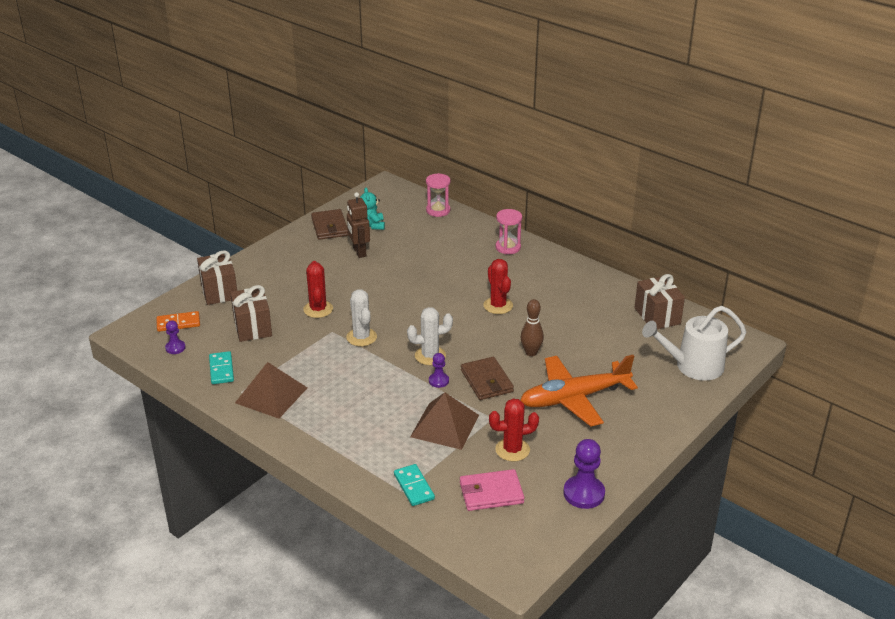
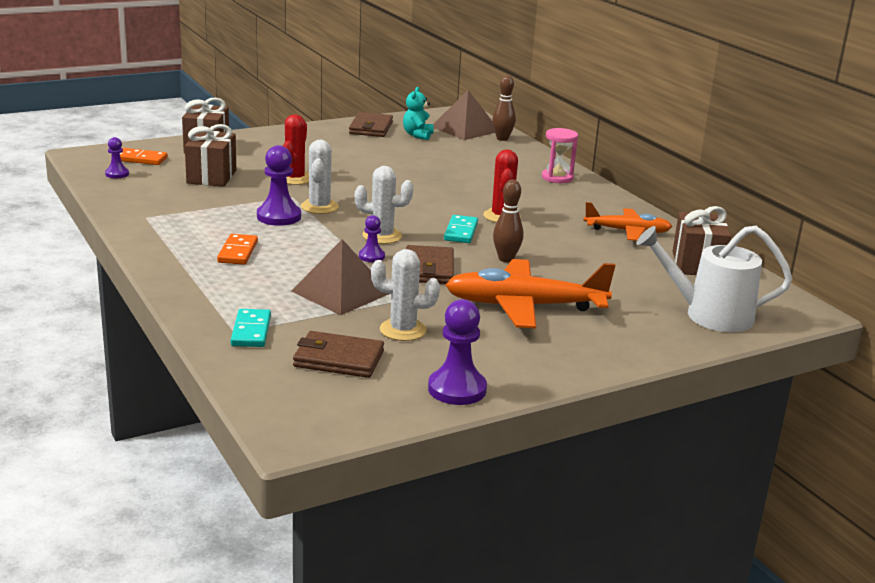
camera: 20 degrees right, 10 degrees down
(221, 369) = (144, 198): turquoise domino -> turquoise domino (460, 232)
(271, 395) = (174, 226): brown pyramid -> brown pyramid (465, 129)
(340, 358) = (279, 217): none -> purple pawn
(341, 408) = (237, 252): none -> orange domino
(359, 252) = (383, 150): brown robot -> none
(438, 210) = (502, 139): pink hourglass -> brown bowling pin
(491, 493) = (338, 359): pink wallet -> brown wallet
(512, 450) = (403, 330): red cactus -> white cactus
(592, 295) = (627, 232): none -> orange plane

